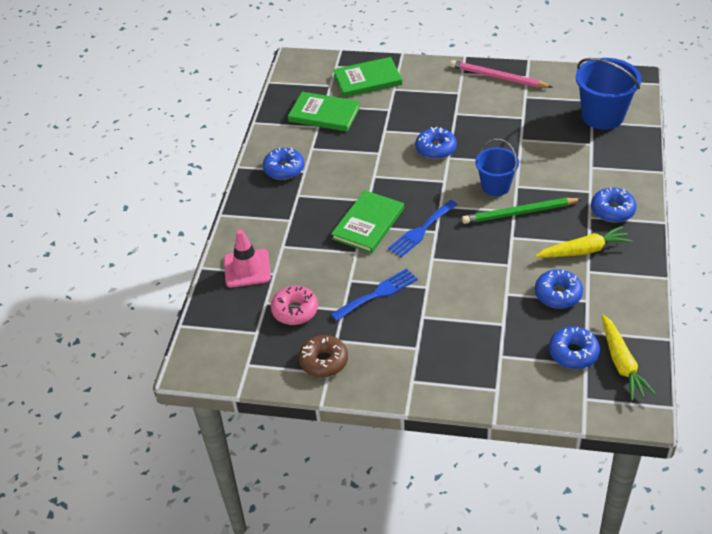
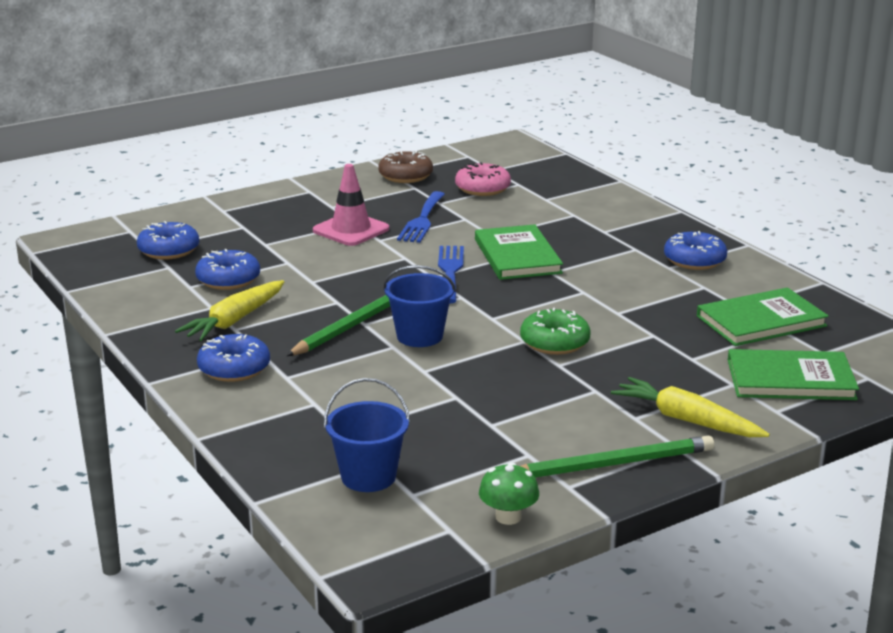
camera: 135 degrees right, 20 degrees down
(247, 268) = (577, 193): pink traffic cone -> pink traffic cone (351, 230)
(367, 79) = (790, 379): green book -> green book turned 60 degrees clockwise
(436, 149) = (554, 342): blue donut -> green donut
(498, 77) = (612, 464): pink pencil -> green pencil
(565, 75) = (508, 517): none -> green mushroom
(602, 116) = (368, 476): blue bucket -> blue bucket, size x0.64
(622, 363) = (109, 260): yellow carrot -> yellow carrot (686, 420)

